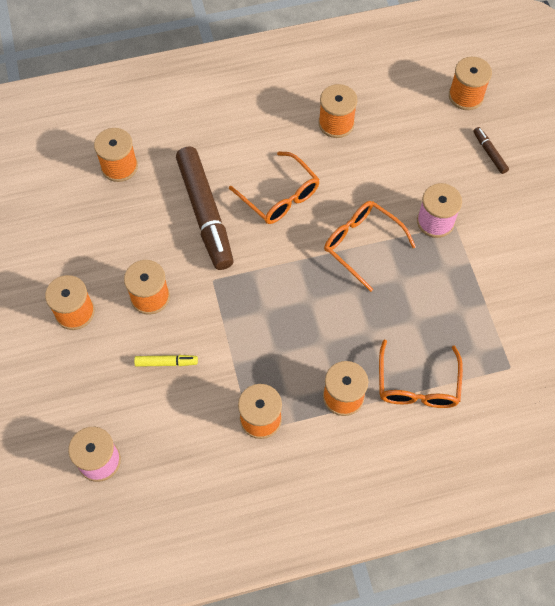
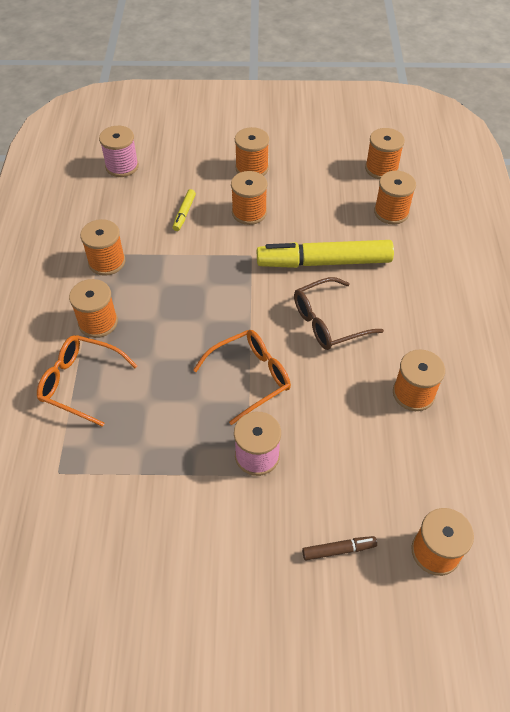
camera: 105 degrees right, 10 degrees down
(51, 184) = (381, 169): none -> orange spool
(205, 213) = (324, 262): brown marker -> yellow marker
(280, 196) = (328, 322): orange glasses -> brown glasses

